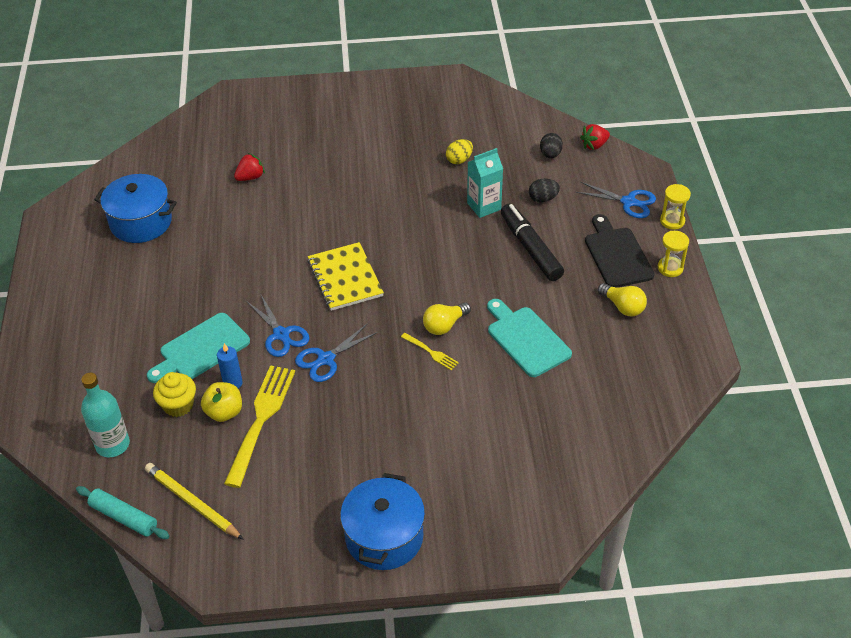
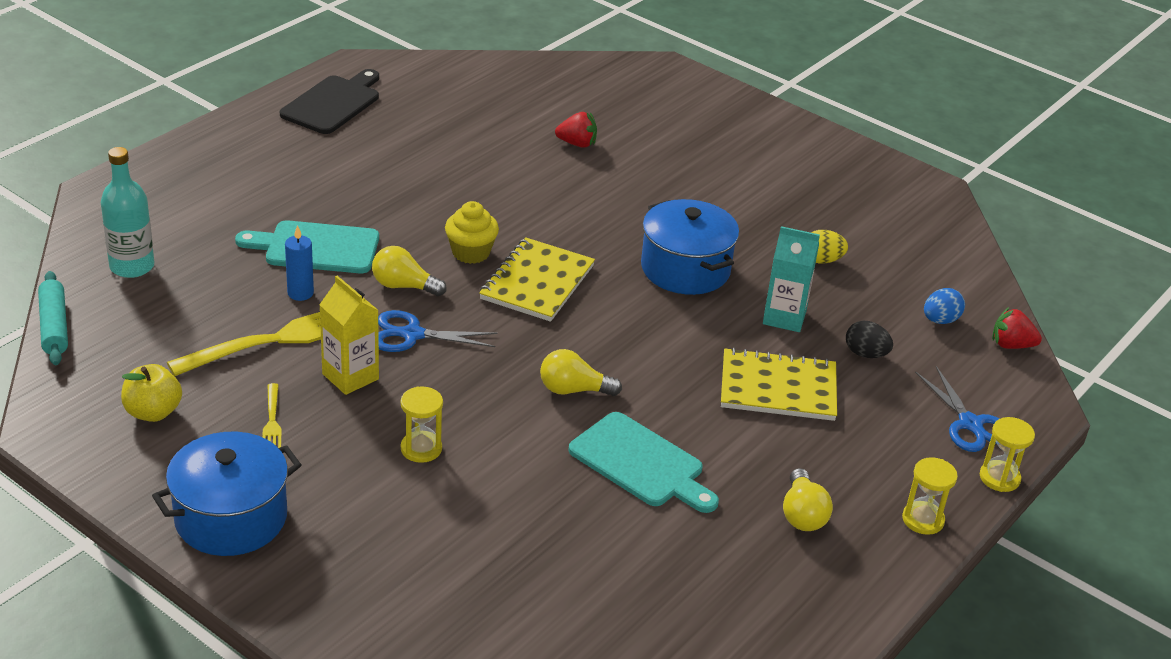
camera: 40 degrees right, 10 degrees down
(141, 222) = (421, 117): blue pot -> blue pot (685, 269)
(178, 405) = (229, 276): yellow cupcake -> yellow cupcake (471, 252)
(192, 503) = (121, 358): yellow pencil -> none
(224, 412) = (257, 310): yellow apple -> yellow apple (153, 412)
(281, 334) = (404, 286): blue scissors -> yellow light bulb
(329, 409) = (350, 376): none -> yellow carton
(419, 418) = (421, 449): none -> yellow hourglass
(430, 352) = (522, 402): yellow fork -> yellow fork (272, 421)
(526, 339) = (641, 463): turquoise cutting board -> turquoise cutting board turned 120 degrees clockwise
(530, 248) = (778, 388): black marker -> yellow notebook
(550, 154) = (940, 320): black egg -> blue egg
(616, 255) = (874, 462): black cutting board -> black cutting board (333, 103)

